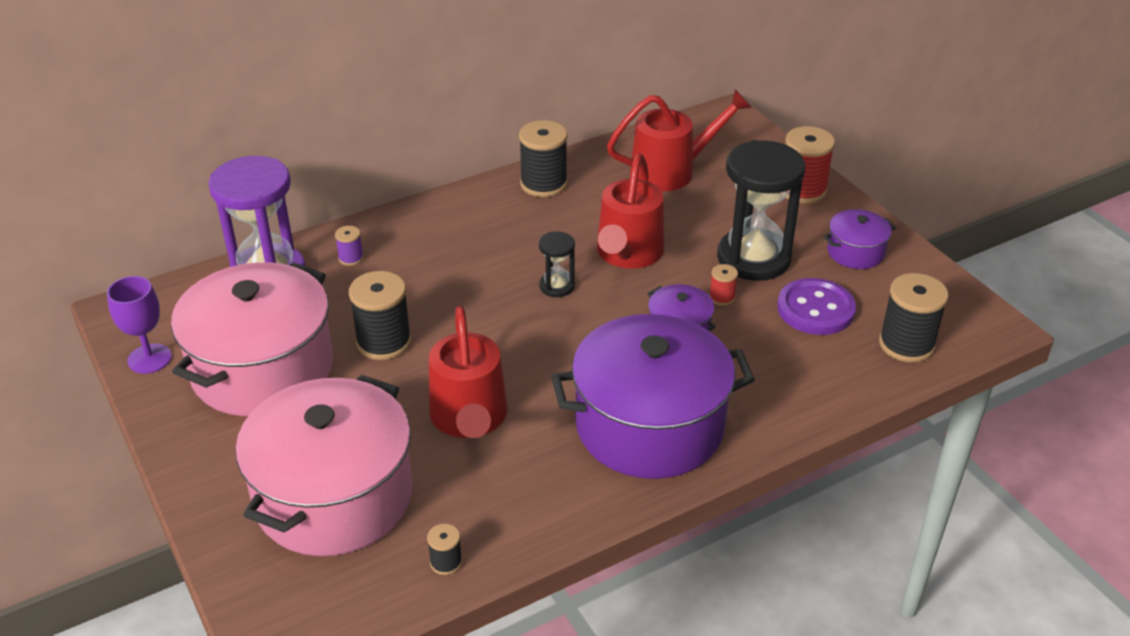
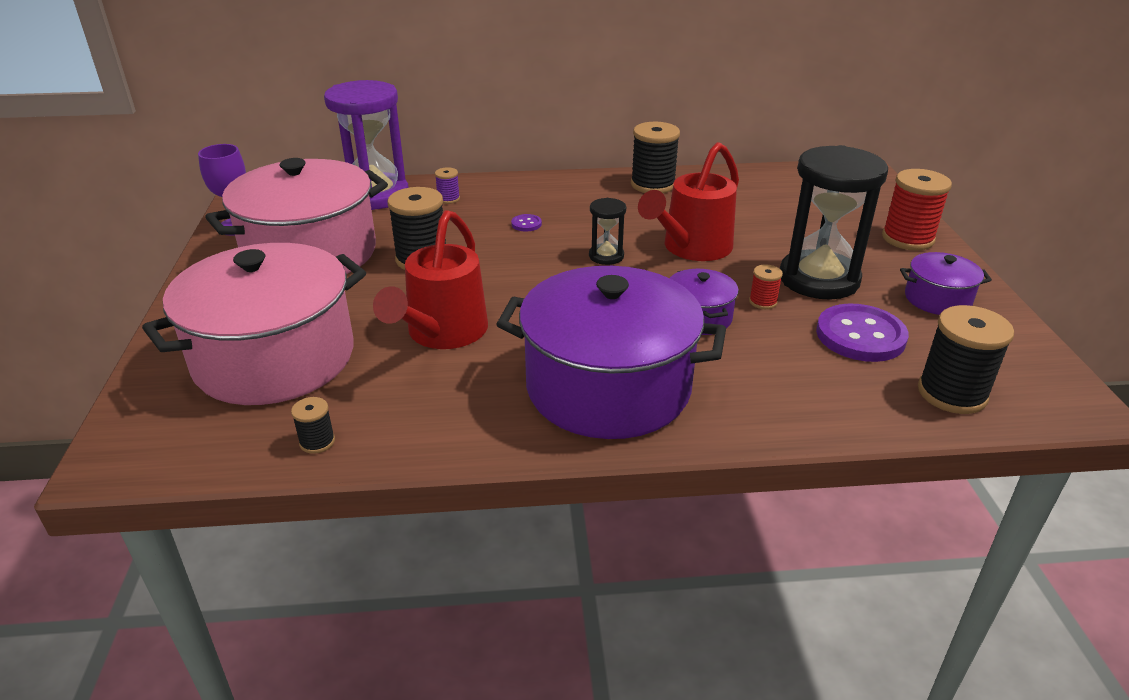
camera: 25 degrees right, 5 degrees down
(454, 269) = (526, 224): none -> purple button
(672, 171) = (781, 199): red watering can -> none

